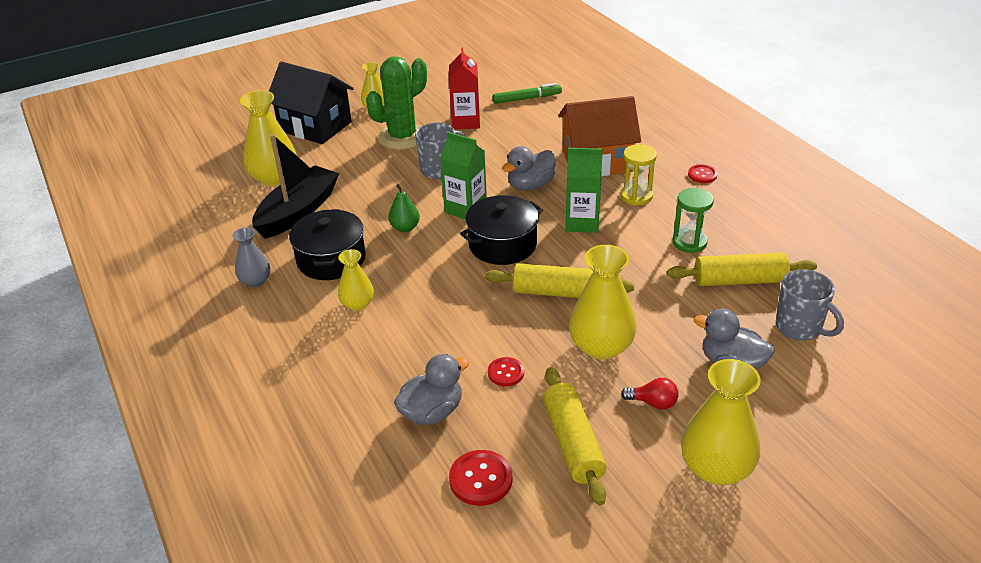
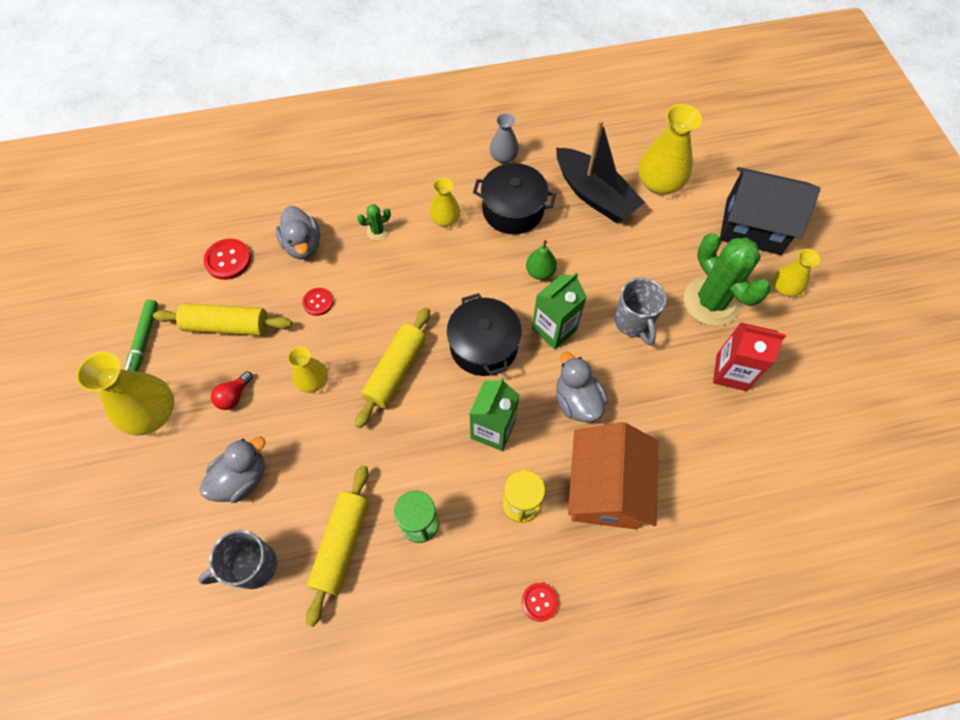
camera: 105 degrees right, 25 degrees up
(315, 126) = (753, 226): black house -> black house turned 60 degrees clockwise
(390, 352) = (377, 231): none -> green cactus
(527, 99) = (776, 458): green marker -> green marker (143, 342)
(601, 346) = (313, 381): yellow vase -> yellow vase, size x0.57

